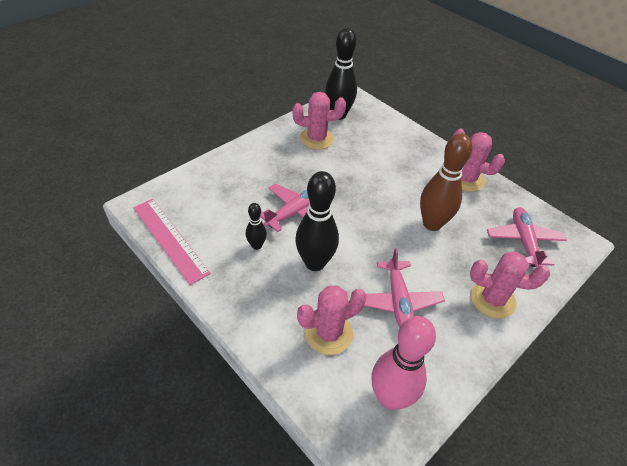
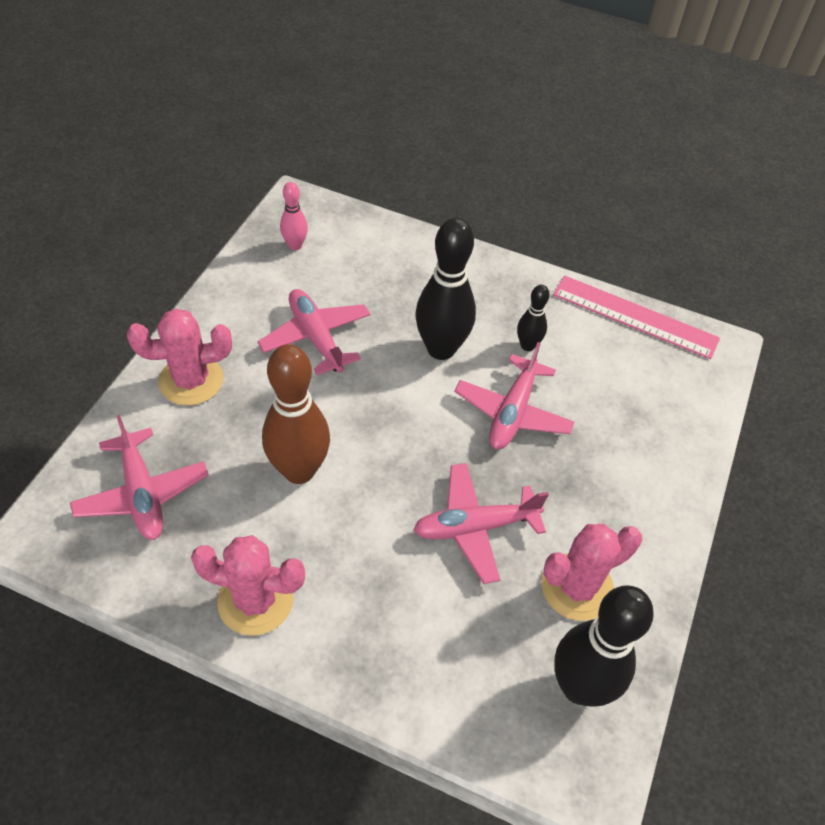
camera: 155 degrees right, 5 degrees up
(328, 333) = (383, 279): pink cactus -> none
(349, 171) = (475, 527): none -> pink plane
(390, 397) = (295, 245): pink bowling pin -> pink bowling pin, size x0.51

